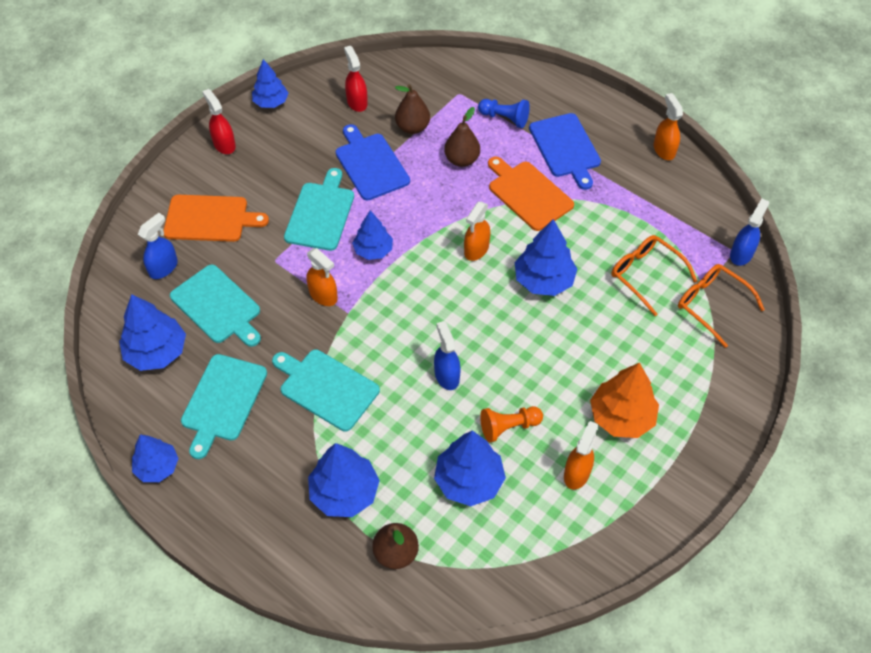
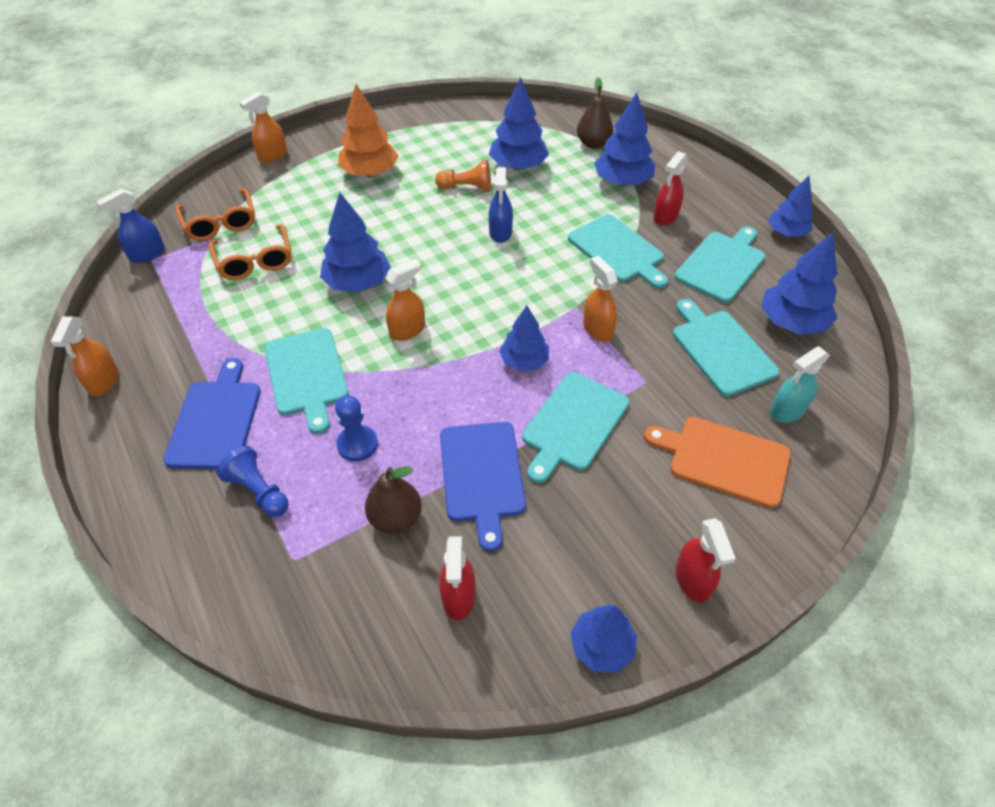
camera: 160 degrees left, 5 degrees down
(164, 268) = (787, 411): blue spray bottle -> turquoise spray bottle
(287, 450) = (665, 217): none -> red spray bottle
(462, 160) = (357, 444): brown pear -> blue pawn
(528, 194) = (307, 375): orange cutting board -> turquoise cutting board
(577, 473) = (431, 152): orange spray bottle -> orange spray bottle (272, 156)

